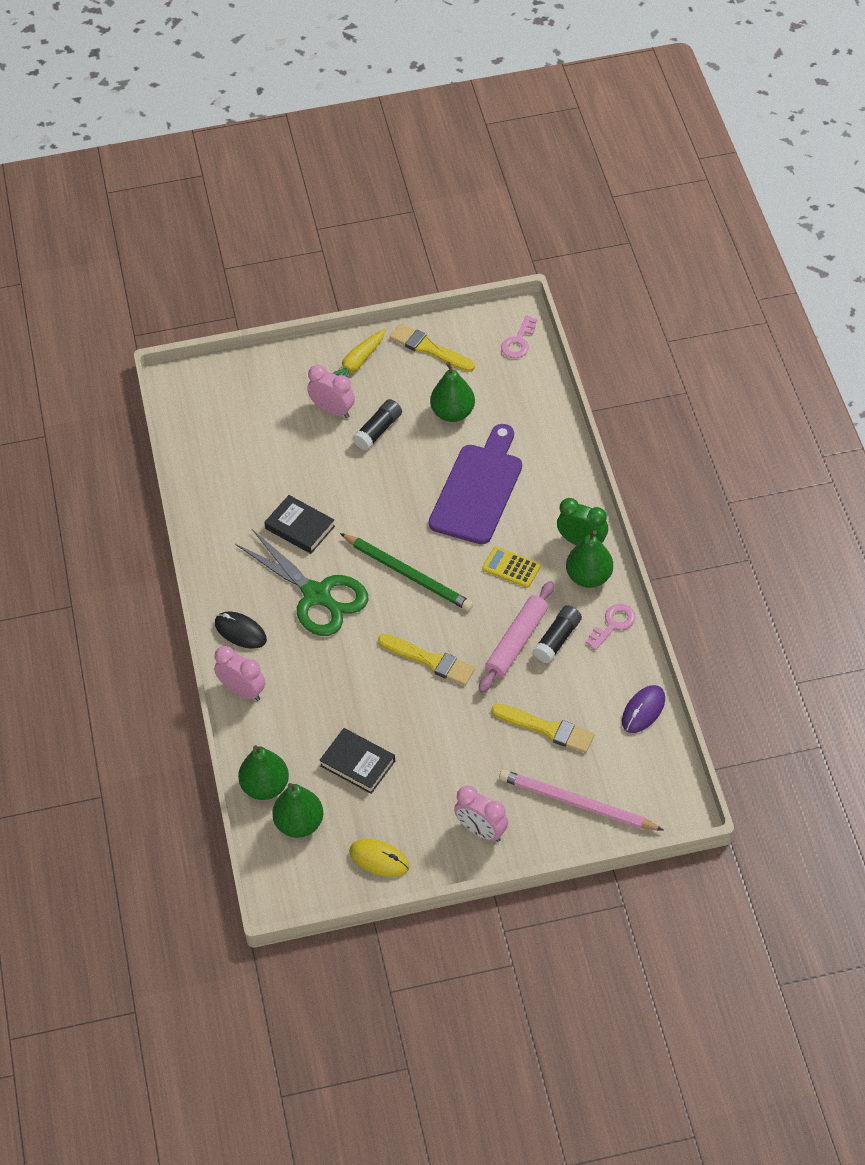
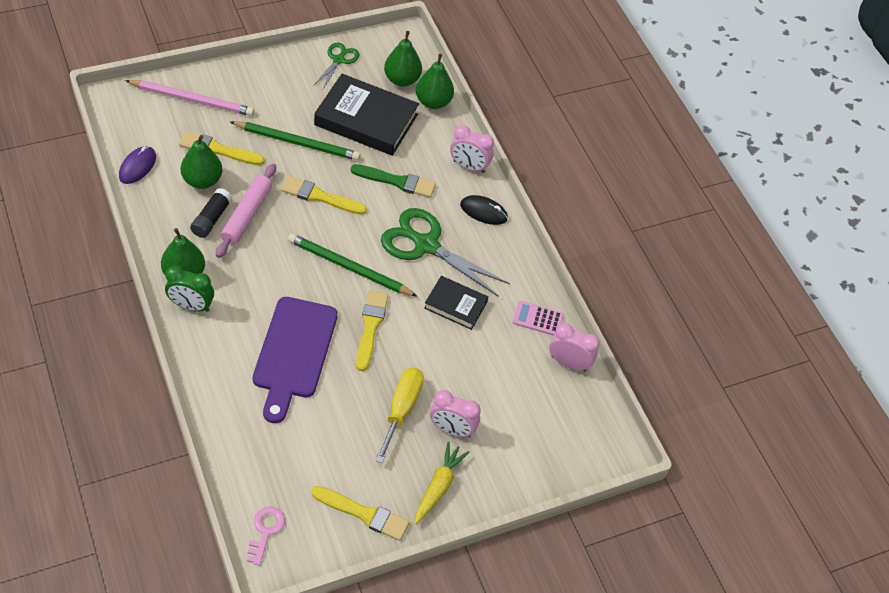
camera: 160 degrees right, 0 degrees up
(215, 508) = (537, 319): none -> pink calculator
(335, 675) = (397, 181): none -> green brush
(357, 763) = (366, 120): black book -> black book, size x1.79
(378, 431) = (401, 409): black glue stick -> yellow screwdriver
(379, 859) = (338, 60): yellow mouse -> green scissors
(395, 510) = (370, 326): none -> yellow brush
(449, 734) = (297, 142): none -> green pencil
(453, 413) = (328, 435): green pear -> green pear (202, 180)
(481, 831) = (265, 80): pink clock -> pink clock (568, 363)
(511, 568) = (256, 278): yellow calculator -> none
(613, 624) = (162, 234): pink key -> none

